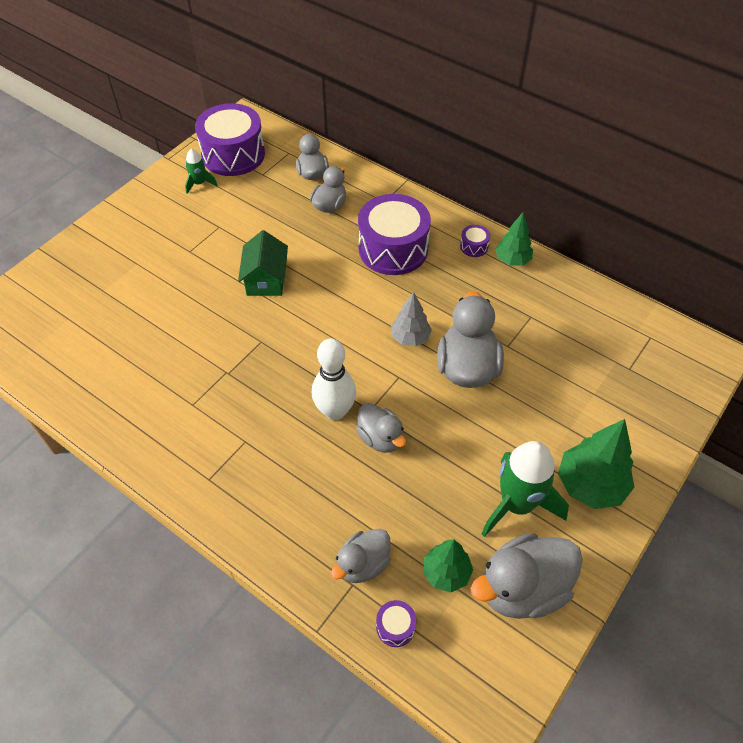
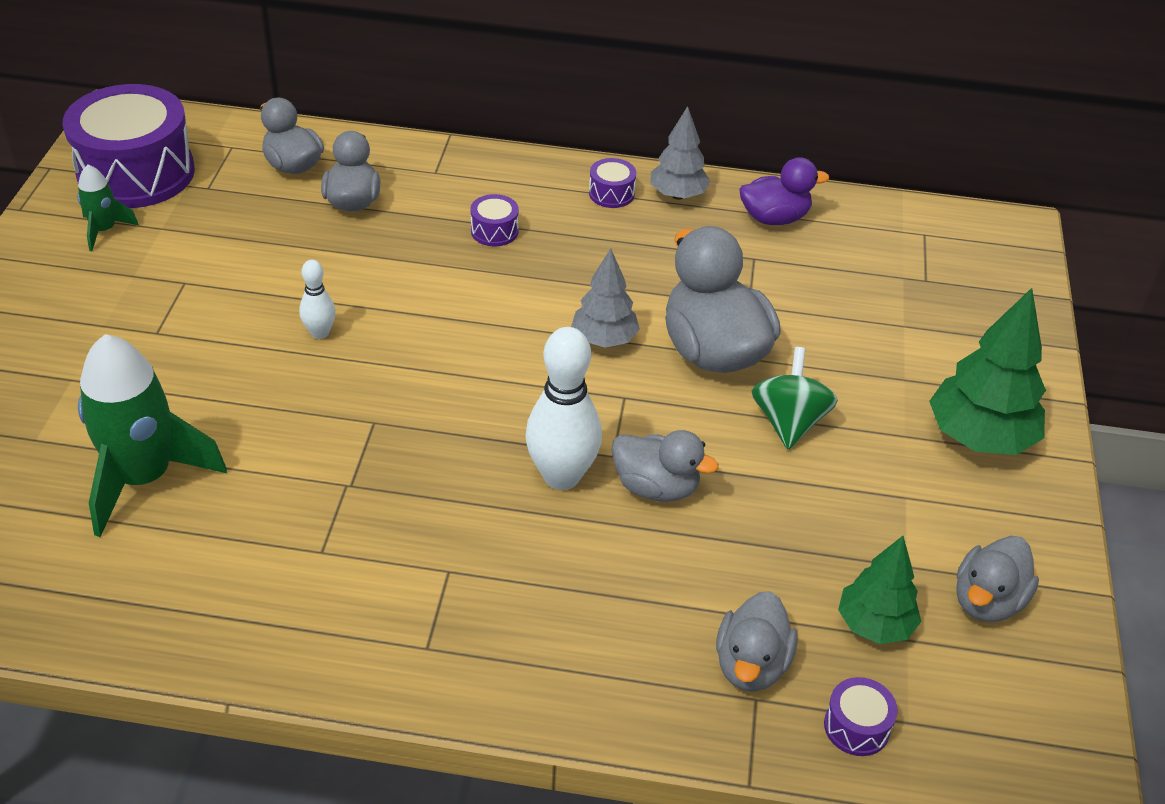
camera: 30 degrees left, 10 degrees down
(266, 279) = (320, 333): green house -> white bowling pin
(393, 249) = (494, 231): purple drum -> purple drum, size x0.41
(481, 429) = (789, 422): none -> green spinning top
(512, 260) = (678, 195): green tree -> grey tree
(517, 504) = (904, 499): green rocket -> green rocket (144, 478)
(522, 589) = (987, 601): grey duck -> grey duck, size x0.61
(561, 294) = (774, 218): none -> purple duck

